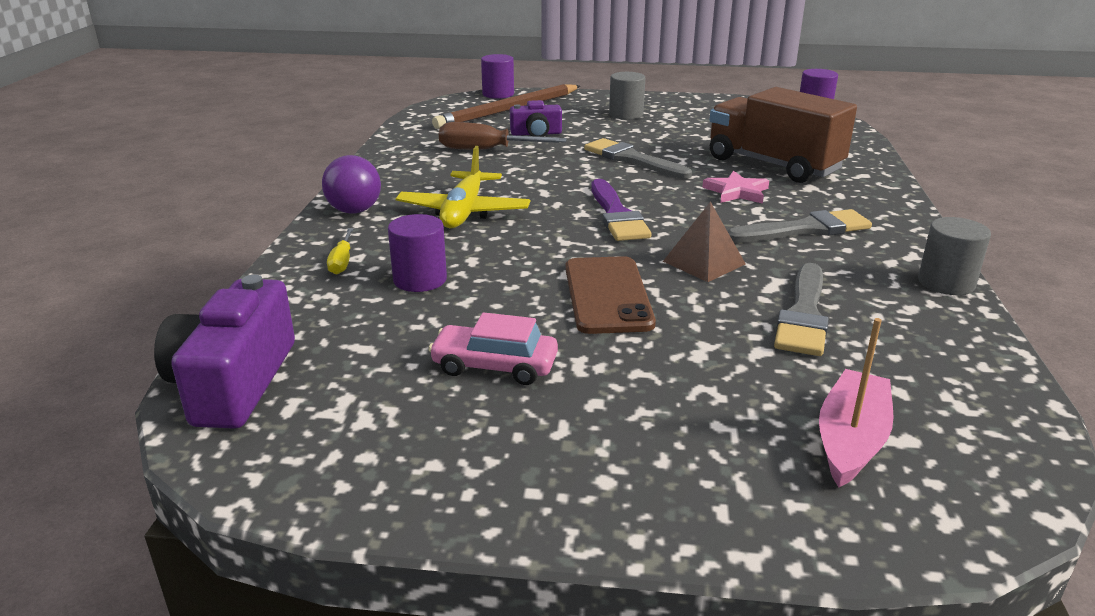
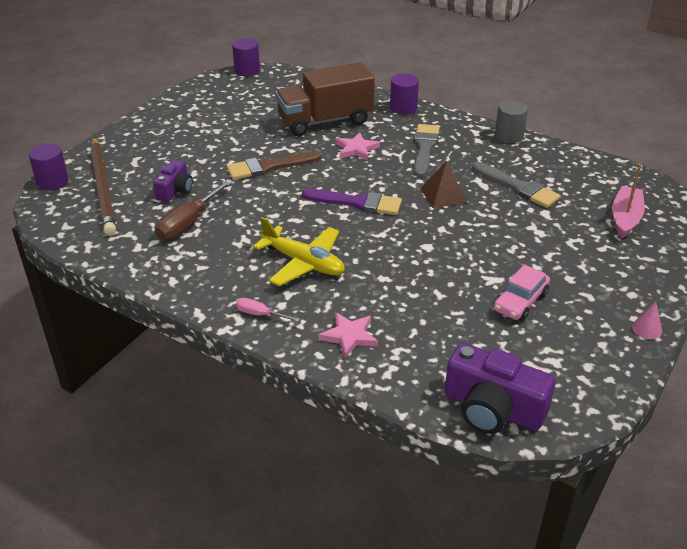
camera: 65 degrees left, 10 degrees up
(342, 262) = (349, 336): yellow screwdriver -> pink star
(354, 211) = (260, 314): purple ball -> pink screwdriver
(420, 280) = (399, 306): purple cylinder -> purple cylinder (403, 107)
(509, 513) = (647, 329): none -> pink cone
(607, 295) = (462, 240): brown phone -> none
(626, 114) = (174, 139): grey cylinder -> none
(632, 159) = (268, 167): grey brush -> brown brush
(851, 439) = (625, 218): pink boat -> pink boat turned 60 degrees clockwise

